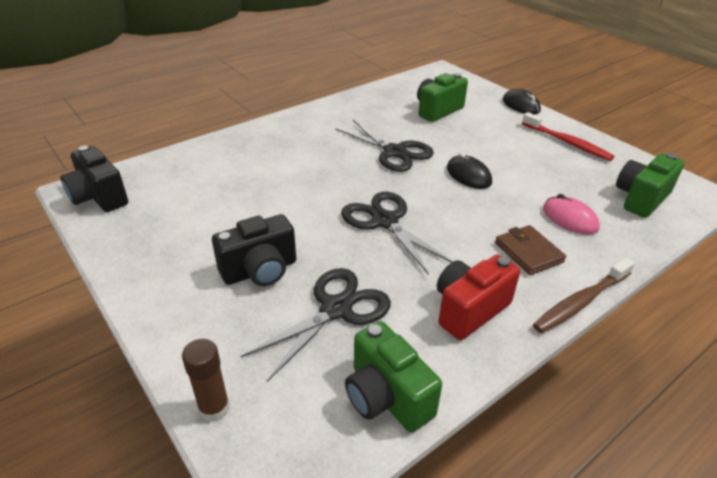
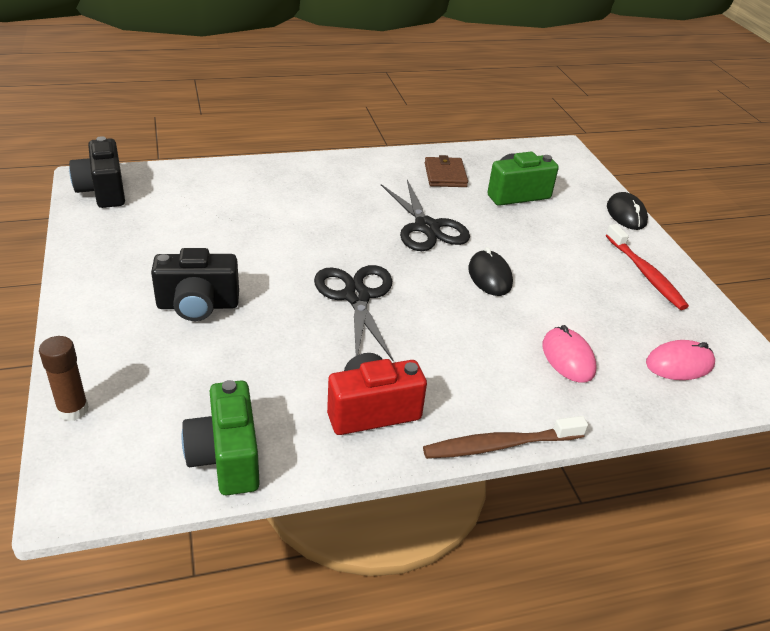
camera: 20 degrees right, 0 degrees up
(337, 309) = (242, 364): black scissors -> none
(528, 252) = (486, 377): brown wallet -> brown wallet (445, 175)
(641, 199) = (679, 364): green camera -> pink mouse

